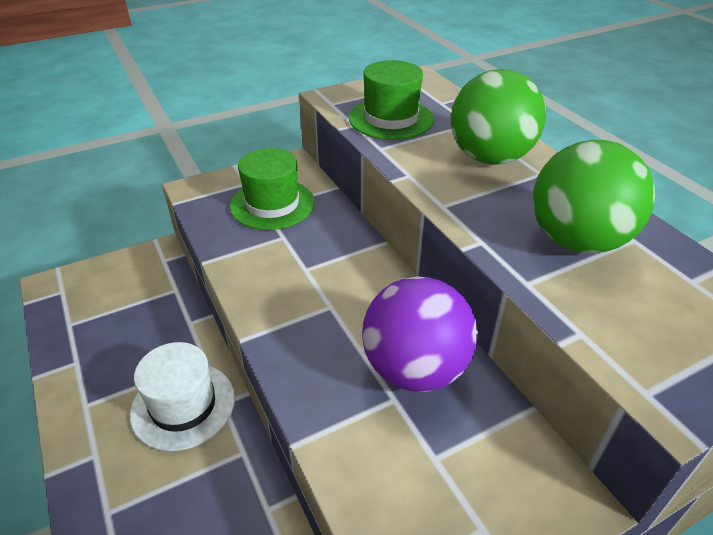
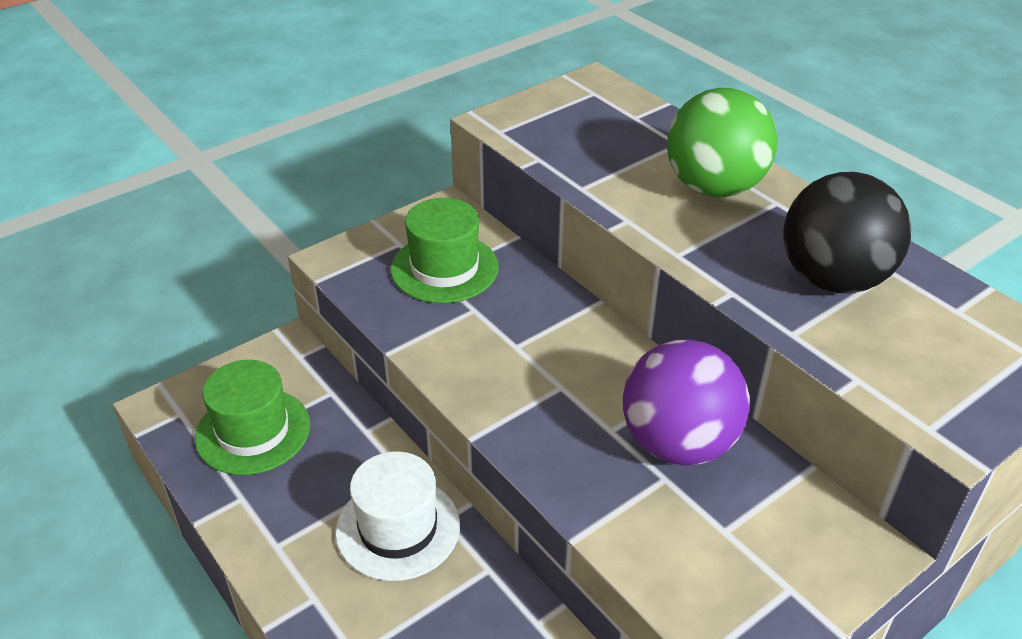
camera: 10 degrees left, 0 degrees up
(391, 118) = (581, 146): green hat -> green hat (253, 431)
(577, 241) = (833, 279): green ball -> black ball

